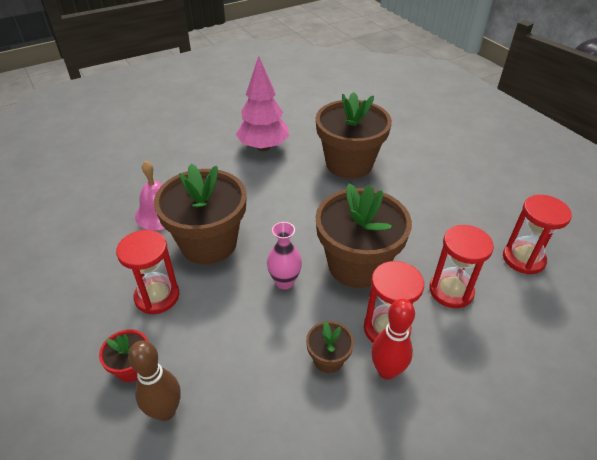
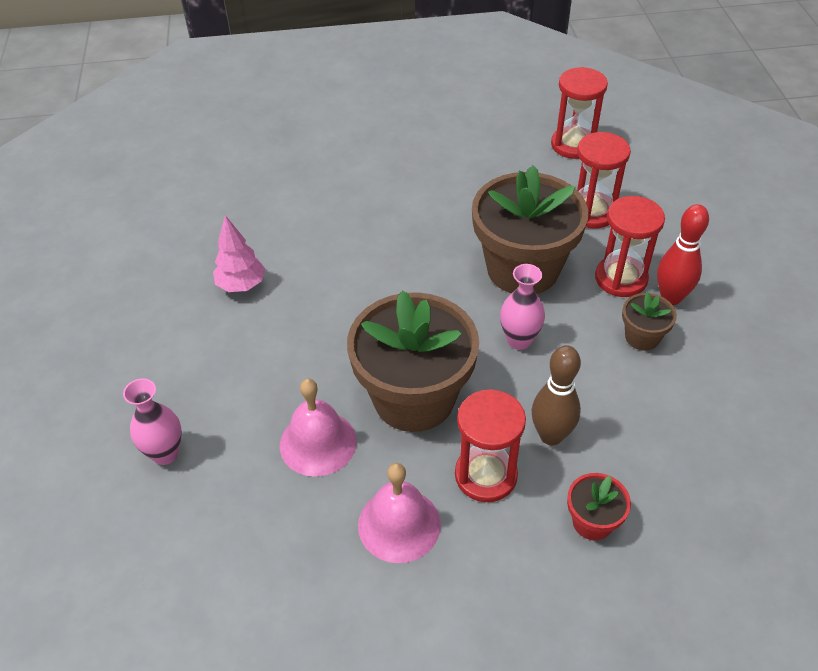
camera: 65 degrees left, 5 degrees up
(109, 265) = (399, 524): none -> pink bell
(135, 162) = (165, 453): none -> pink vase
(165, 411) = (663, 498): brown bowling pin -> brown bowling pin (551, 436)
(263, 147) = (241, 285): pink tree -> pink tree, size x0.61
(349, 163) = (340, 212): brown flower pot -> none

